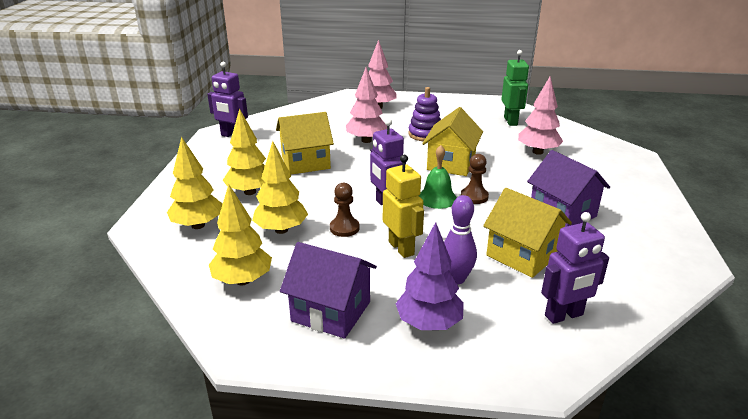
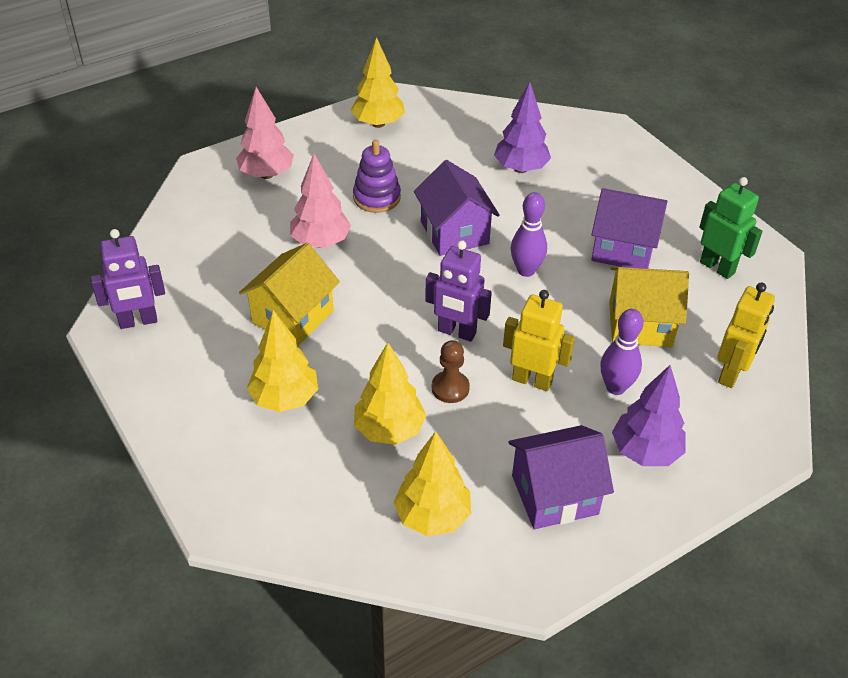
camera: 40 degrees left, 15 degrees up
(198, 225) = (289, 481): yellow tree -> yellow tree (378, 123)
(437, 198) = (493, 292): green bell -> none
(451, 164) = (454, 232): yellow house -> purple house
(474, 196) = (526, 270): brown pawn -> purple bowling pin
(511, 121) = (446, 129): green robot -> green robot (717, 267)
(537, 152) = (521, 168): pink tree -> purple tree
(564, 315) = (731, 374): purple robot -> yellow robot

